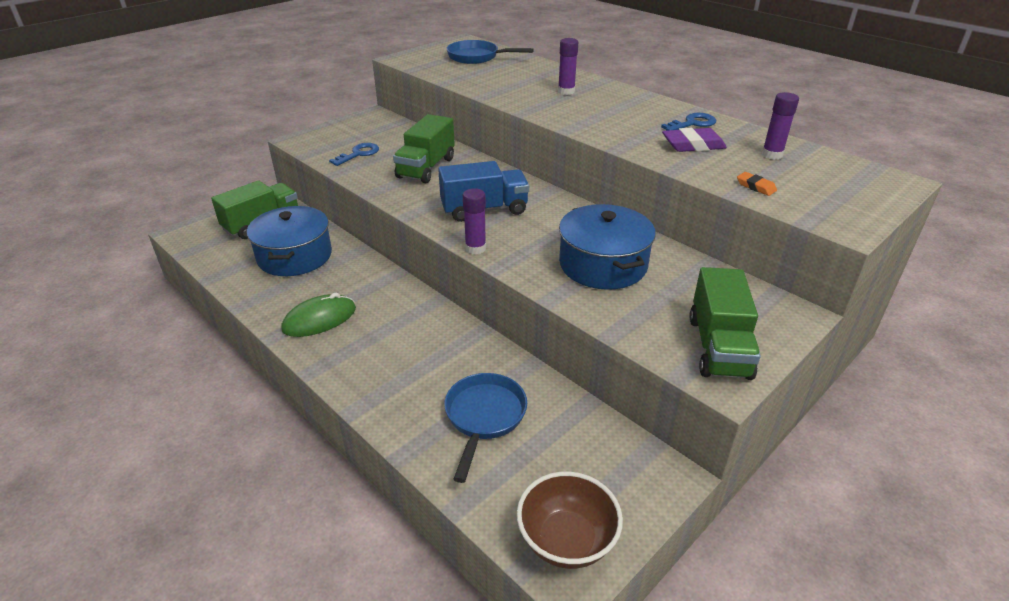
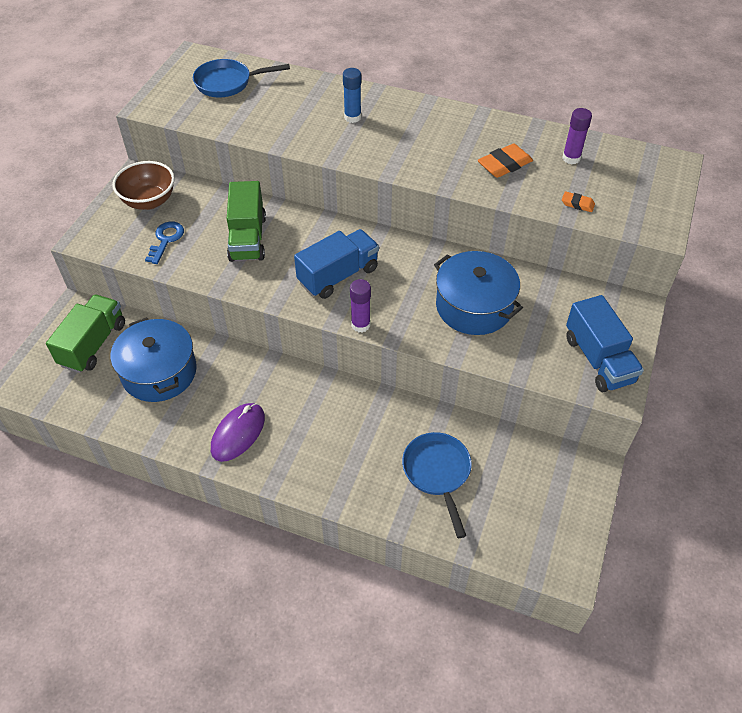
camera: 25 degrees left, 15 degrees up
(319, 319) = (238, 433): green mouse -> purple mouse
(566, 92) = (352, 117): purple glue stick -> blue glue stick
(566, 541) = (551, 547): brown bowl -> brown bowl (149, 201)
(692, 123) = (489, 134): blue key -> none
(693, 145) = (504, 165): purple eraser -> orange eraser
(719, 347) = (598, 359): green truck -> blue truck

